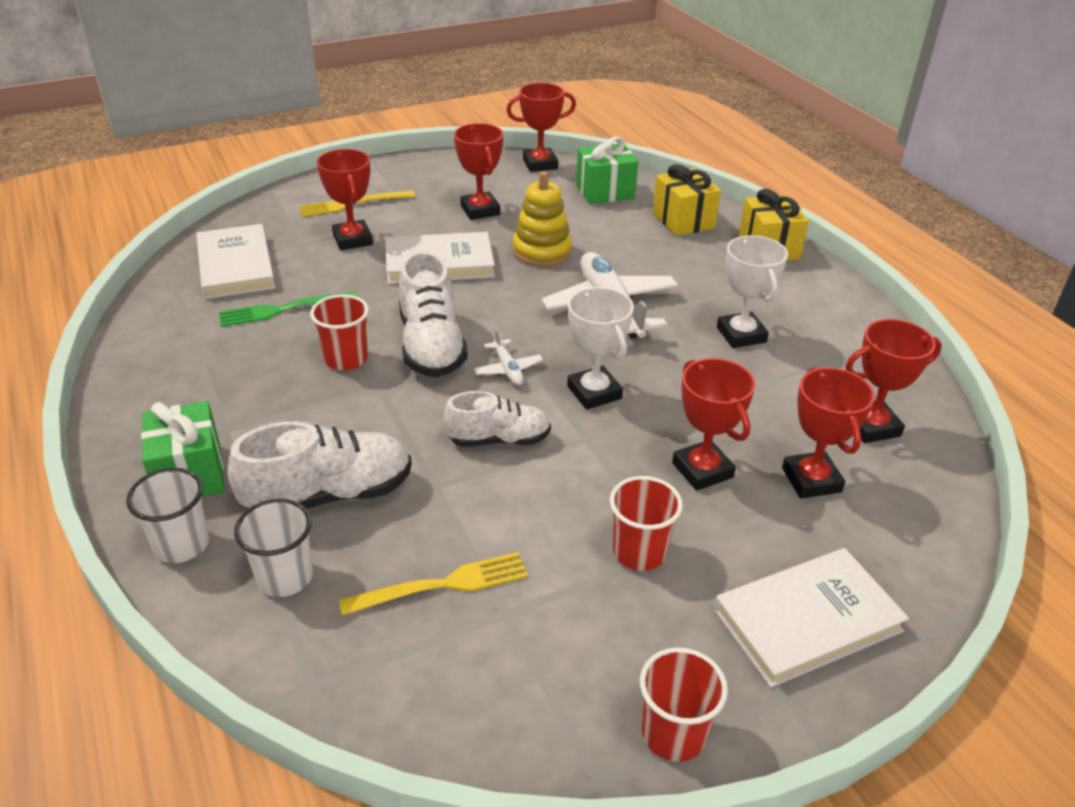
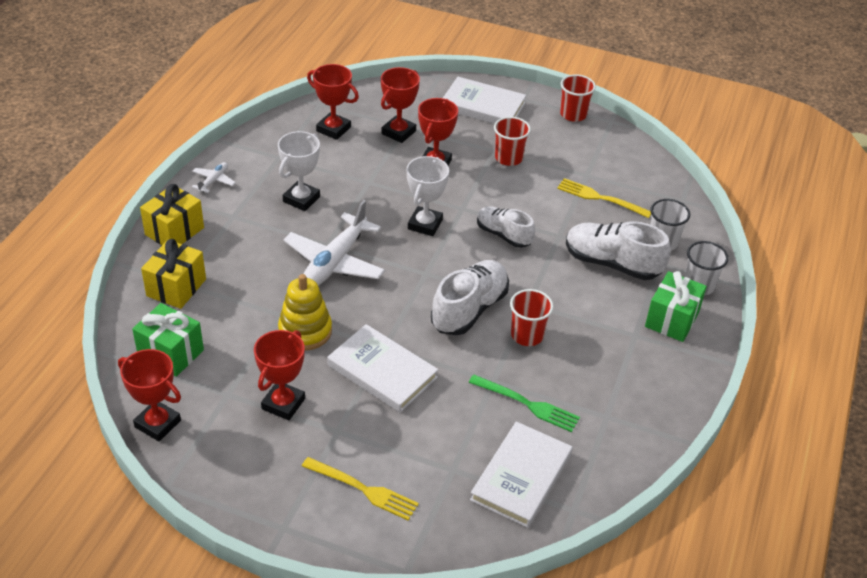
camera: 135 degrees left, 5 degrees up
(352, 240) = (411, 442): red trophy -> none
(508, 369) = (448, 266): white plane -> white plane (213, 181)

